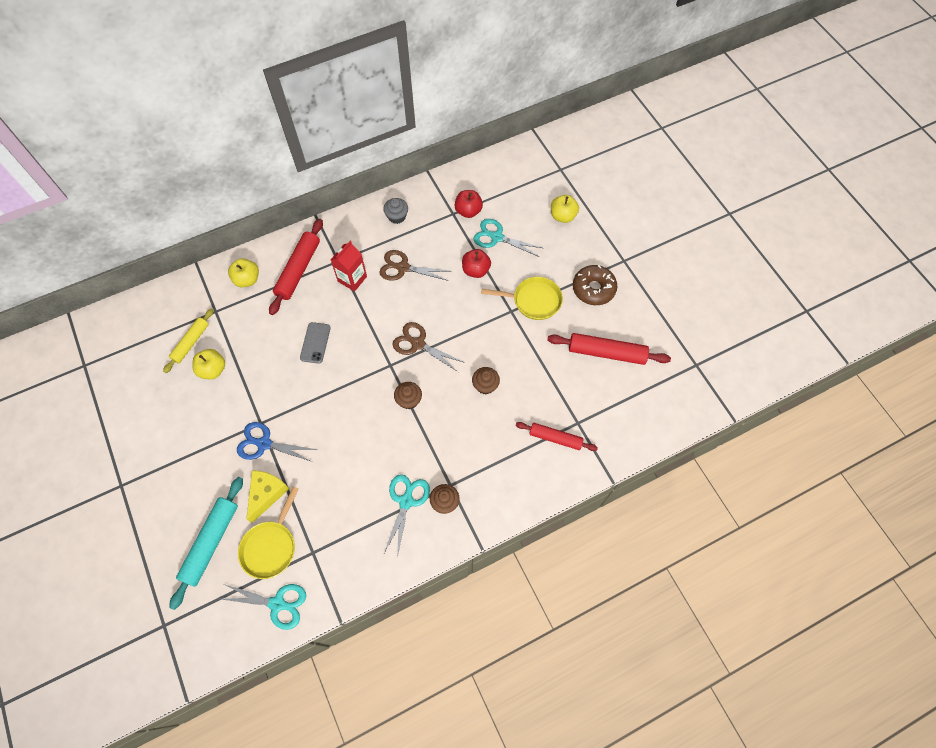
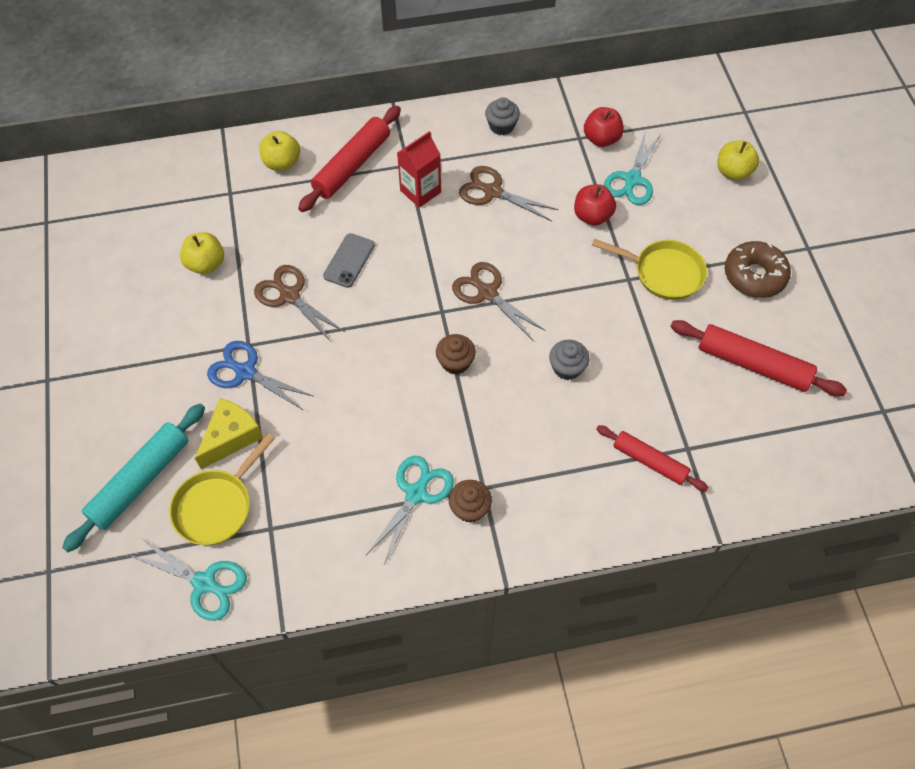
camera: 15 degrees right, 5 degrees down
(191, 342) = (187, 224): yellow rolling pin -> none
(280, 379) = (289, 295): none -> brown scissors
(485, 385) = (567, 368): brown cupcake -> grey cupcake
(496, 237) = (632, 180): turquoise scissors -> turquoise scissors turned 105 degrees counterclockwise

